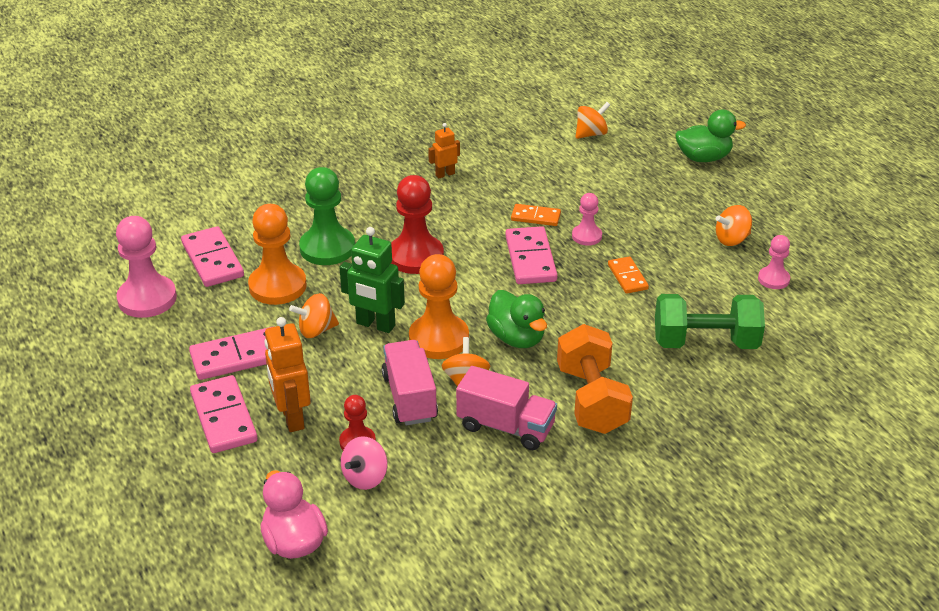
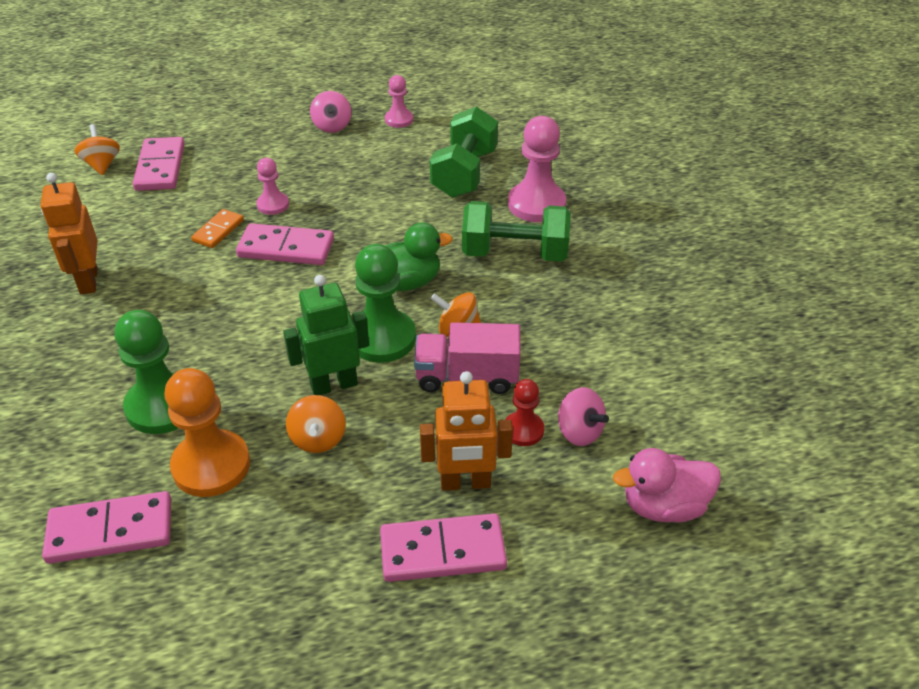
camera: 75 degrees left, 5 degrees up
(147, 299) = (154, 621): pink pawn -> pink pawn (536, 204)
(238, 357) = (333, 523): pink domino -> pink domino (160, 167)
(375, 325) = (334, 385): green robot -> green robot turned 150 degrees counterclockwise
(415, 256) = (229, 331): red pawn -> none
(439, 339) = (382, 338): orange pawn -> green pawn
(445, 174) = (88, 281): orange robot -> orange robot, size x1.73
(506, 427) = (534, 315): pink truck -> none
(592, 400) = (515, 253): orange dumbbell -> green dumbbell
(627, 277) = (351, 194): orange domino -> none
(703, 158) = (199, 111): green duck -> none
(732, 239) = (332, 126): orange spinning top -> pink spinning top

